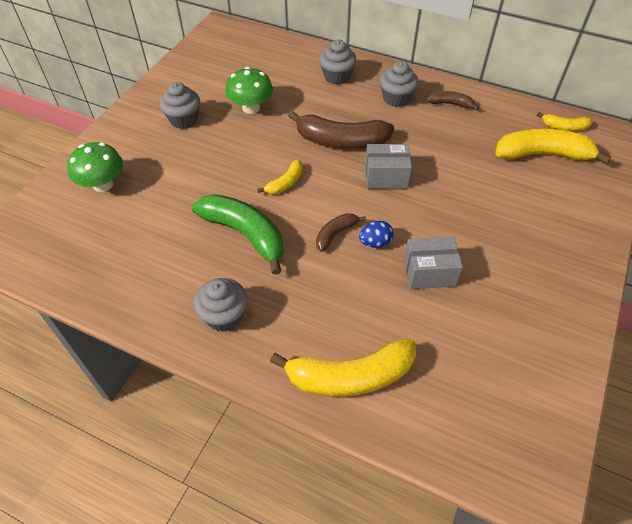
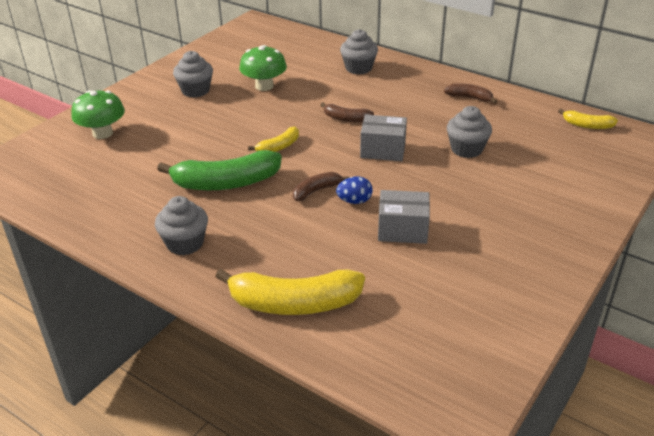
camera: 10 degrees right, 15 degrees down
(245, 234) = (226, 183): green banana -> green banana turned 120 degrees clockwise
(341, 141) = (346, 118): brown banana -> brown banana, size x0.51
(396, 98) = (414, 89): grey cupcake -> grey cupcake (466, 149)
(542, 155) = (556, 146): yellow banana -> none

